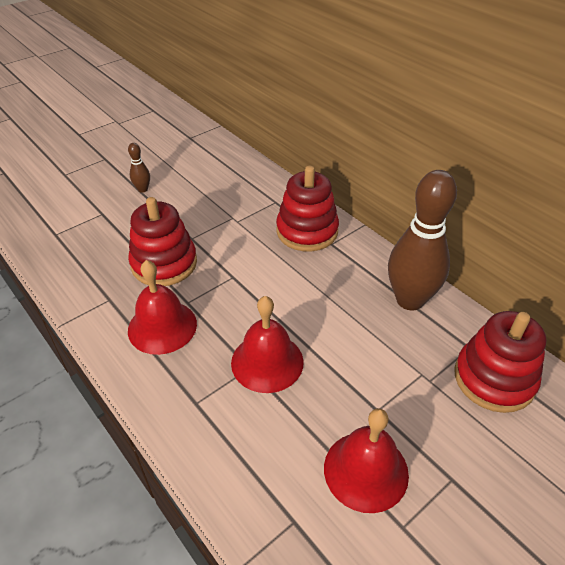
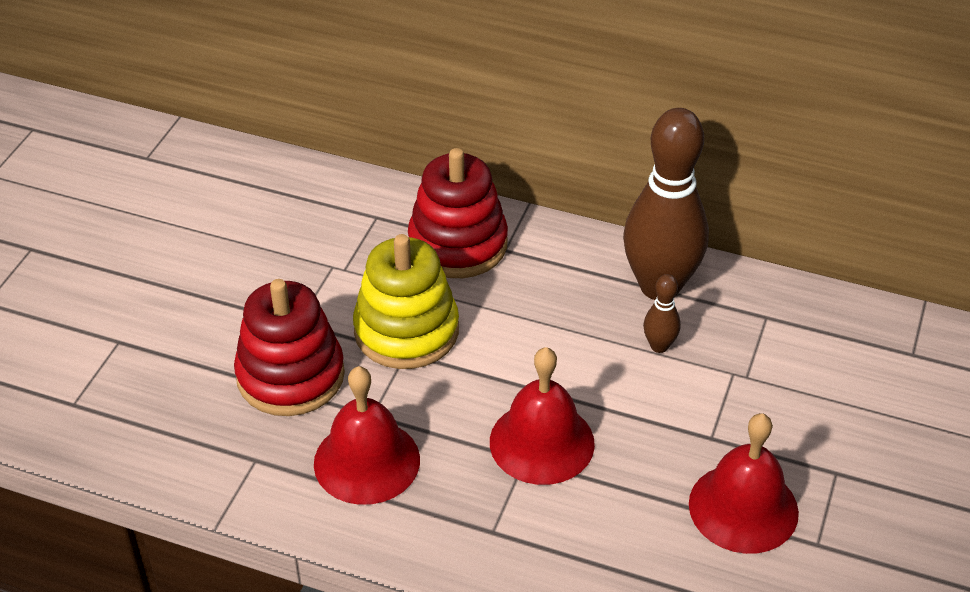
camera: 30 degrees left, 0 degrees up
(143, 189) = (149, 276): brown bowling pin -> brown bowling pin (659, 346)
(242, 265) = (406, 331): none -> yellow stacking toy
(494, 378) = (814, 342): red stacking toy -> none

